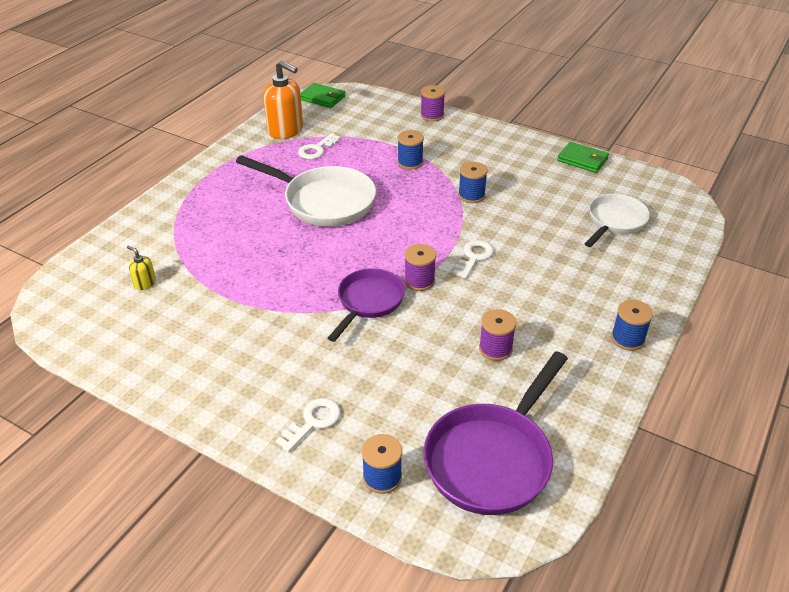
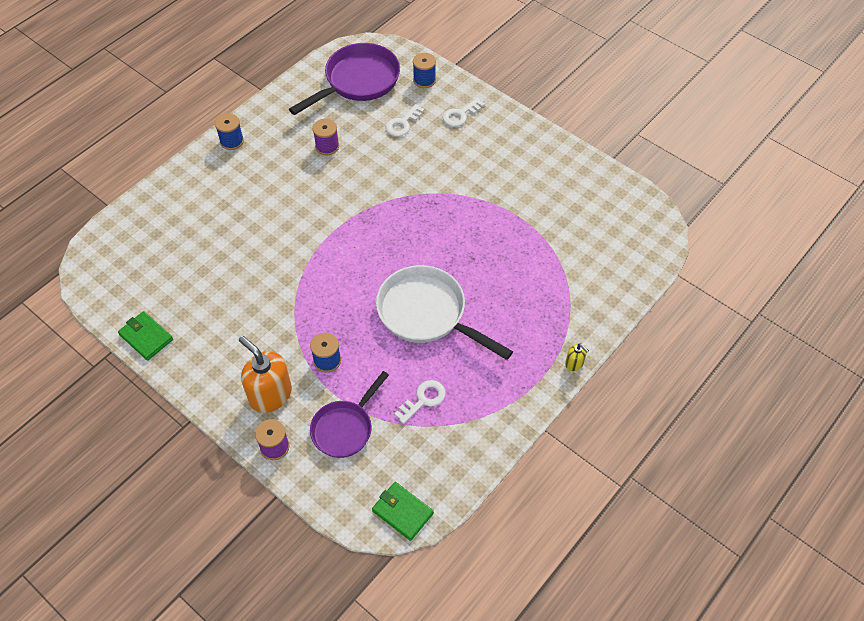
camera: 170 degrees left, 15 degrees up
(145, 283) = (586, 238): yellow soap dispenser -> yellow soap dispenser (574, 363)
(286, 131) = (456, 442): orange soap dispenser -> orange soap dispenser (270, 395)
(368, 302) = (407, 196): purple pan -> purple pan (345, 428)
(419, 281) = (363, 210): purple spool -> none
(471, 195) = (282, 301): blue spool -> none
(474, 257) = (310, 227): white key -> white key (402, 123)
(614, 222) = (169, 248): white pan -> none

